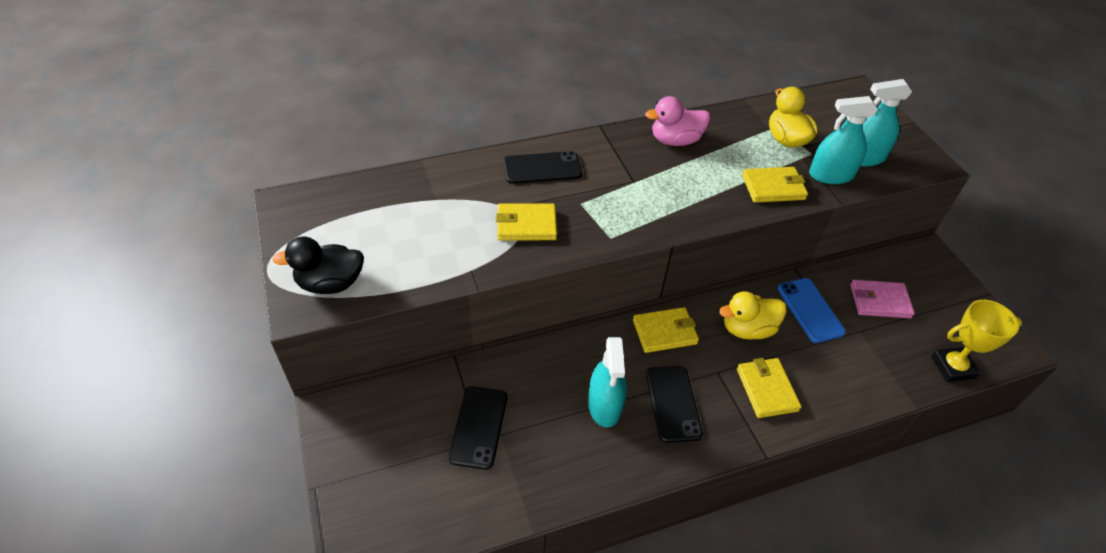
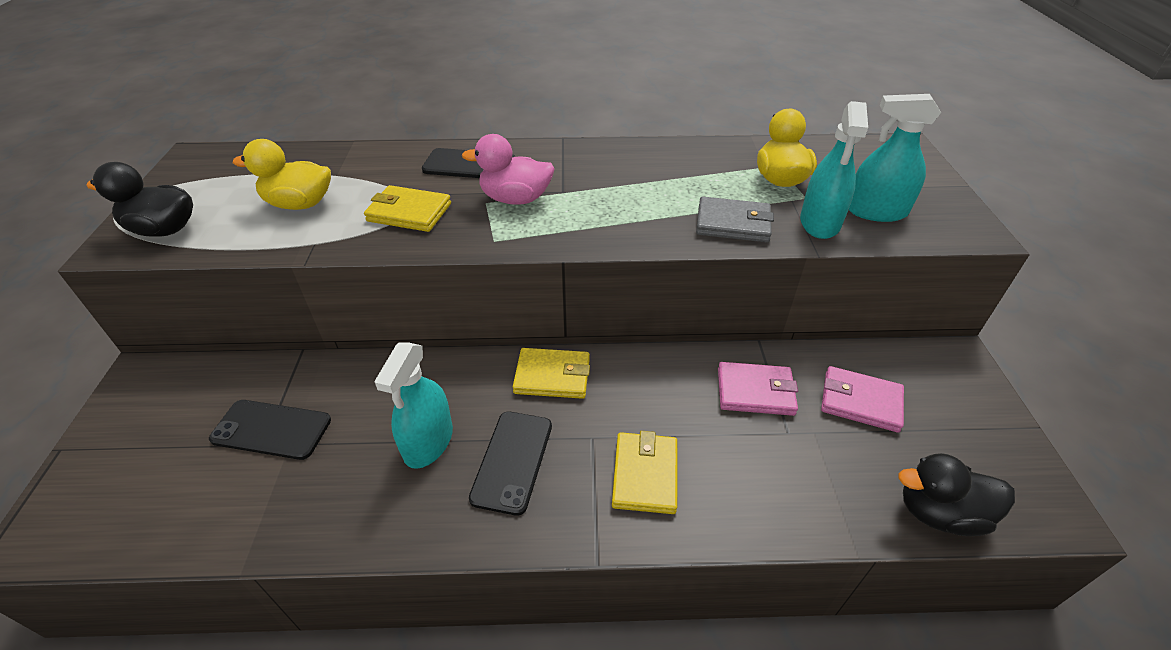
camera: 20 degrees right, 5 degrees down
(479, 427) = (271, 429): black phone -> black phone turned 75 degrees clockwise
(675, 140) = (639, 162): pink duck -> pink duck (515, 199)
(747, 329) = (659, 395): yellow duck -> yellow duck (299, 204)
(773, 187) = (733, 223): yellow wallet -> grey wallet
(810, 310) = (755, 391): blue phone -> pink wallet
(831, 175) = (819, 223): turquoise spray bottle -> turquoise spray bottle turned 90 degrees counterclockwise
(952, 367) = (939, 513): yellow trophy -> black duck

